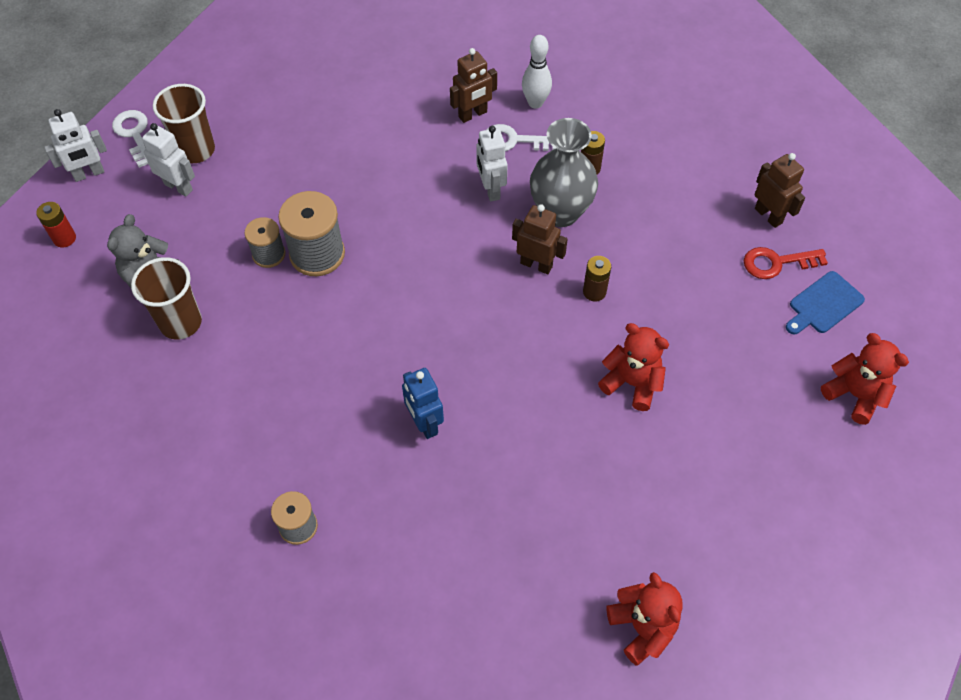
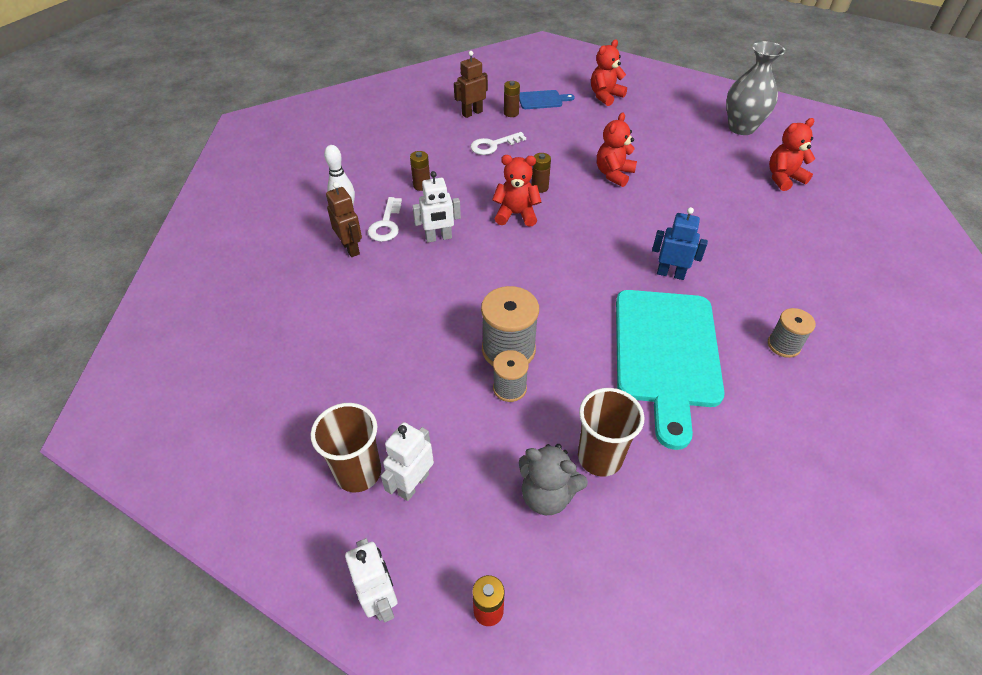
camera: 90 degrees left, 10 degrees down
(134, 134) = (319, 549): white key -> white key (493, 145)
(298, 398) = (666, 353): none -> turquoise cutting board
(424, 423) = (670, 274): blue robot -> blue robot turned 135 degrees counterclockwise
(536, 264) = (516, 214): brown robot -> red teddy bear
(560, 212) = (465, 201): grey vase -> grey vase (741, 128)
(777, 263) = (511, 113): red key -> brown battery
(824, 304) = (542, 100): blue cutting board -> blue cutting board turned 60 degrees counterclockwise

